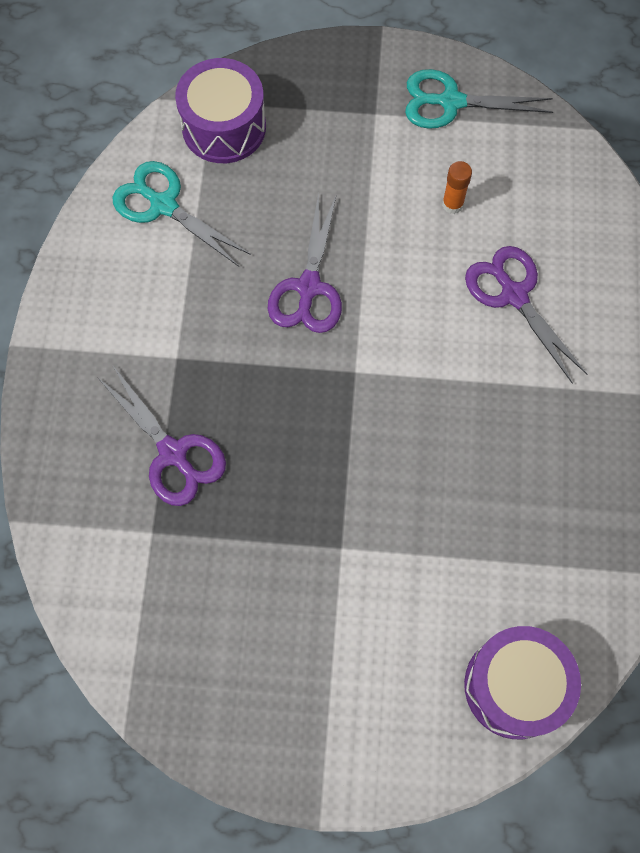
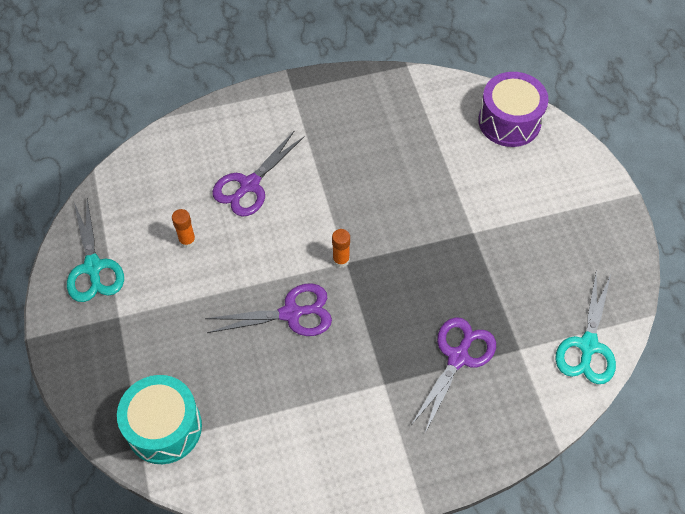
camera: 110 degrees left, 10 degrees down
(163, 205) = (255, 446): turquoise scissors -> turquoise scissors (588, 346)
(224, 127) = (164, 427): purple drum -> turquoise drum
(361, 366) = (341, 260): none -> orange glue stick

